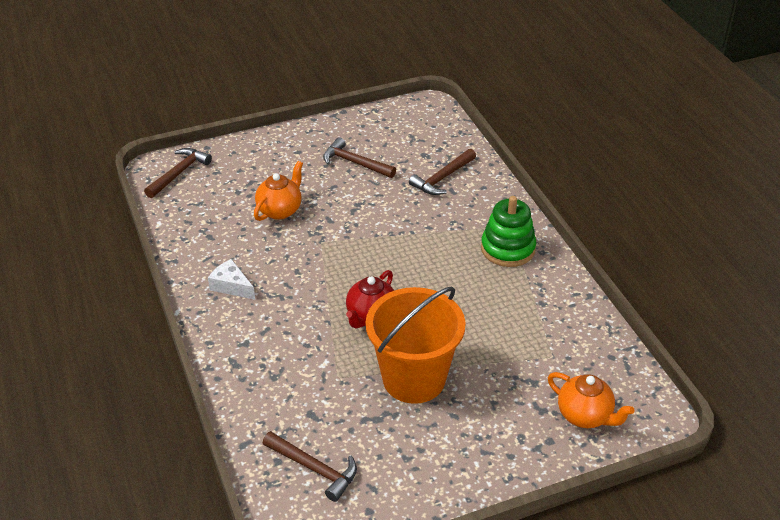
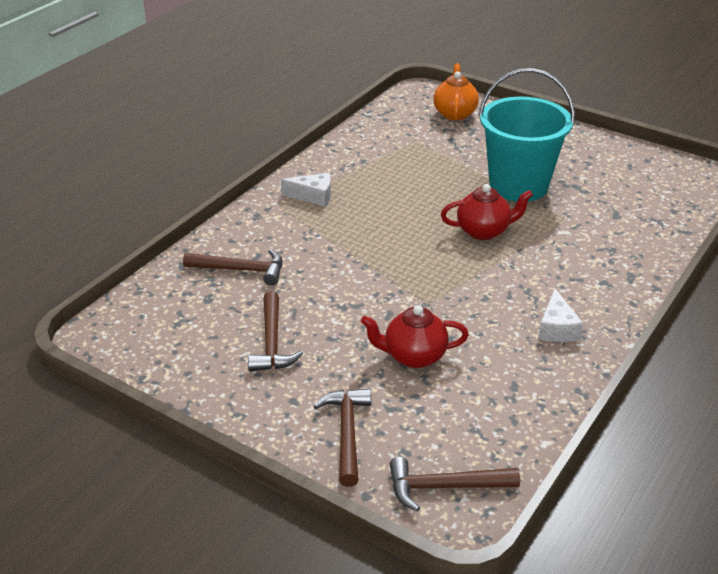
camera: 125 degrees left, 5 degrees down
(280, 210) = (414, 356): orange teapot -> red teapot
(314, 468) = (654, 193): brown hammer -> brown hammer (347, 433)
(414, 379) = (518, 185): orange bucket -> turquoise bucket
(508, 249) = (313, 196): green stacking toy -> white cheese

